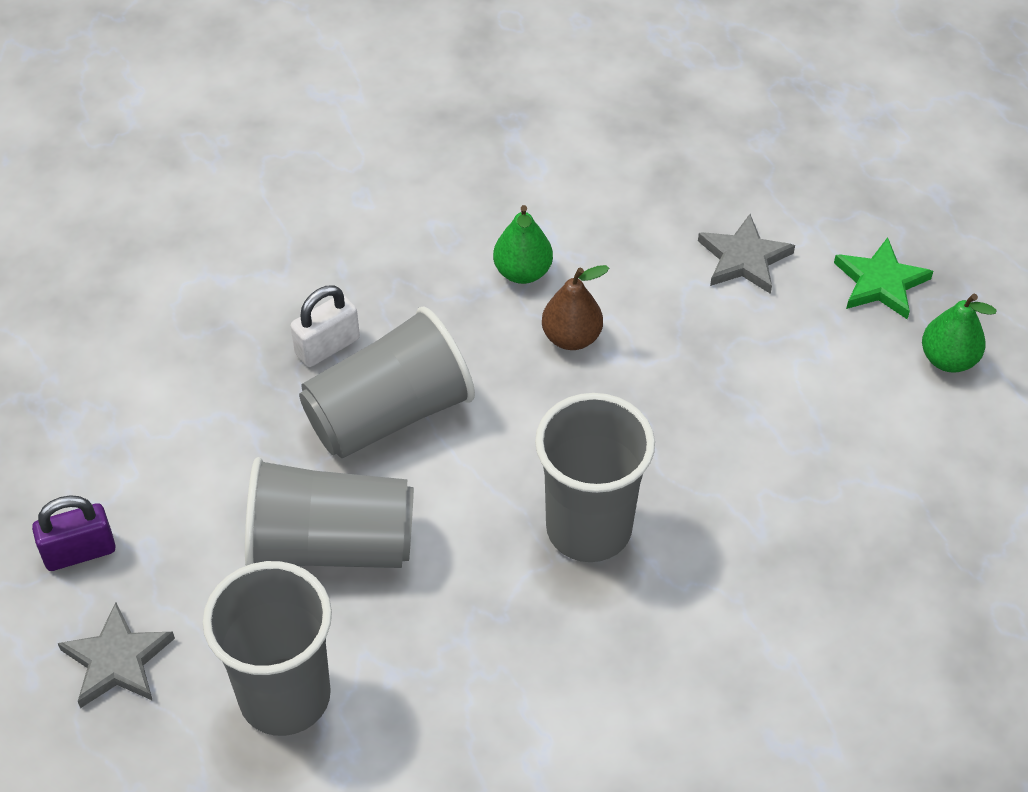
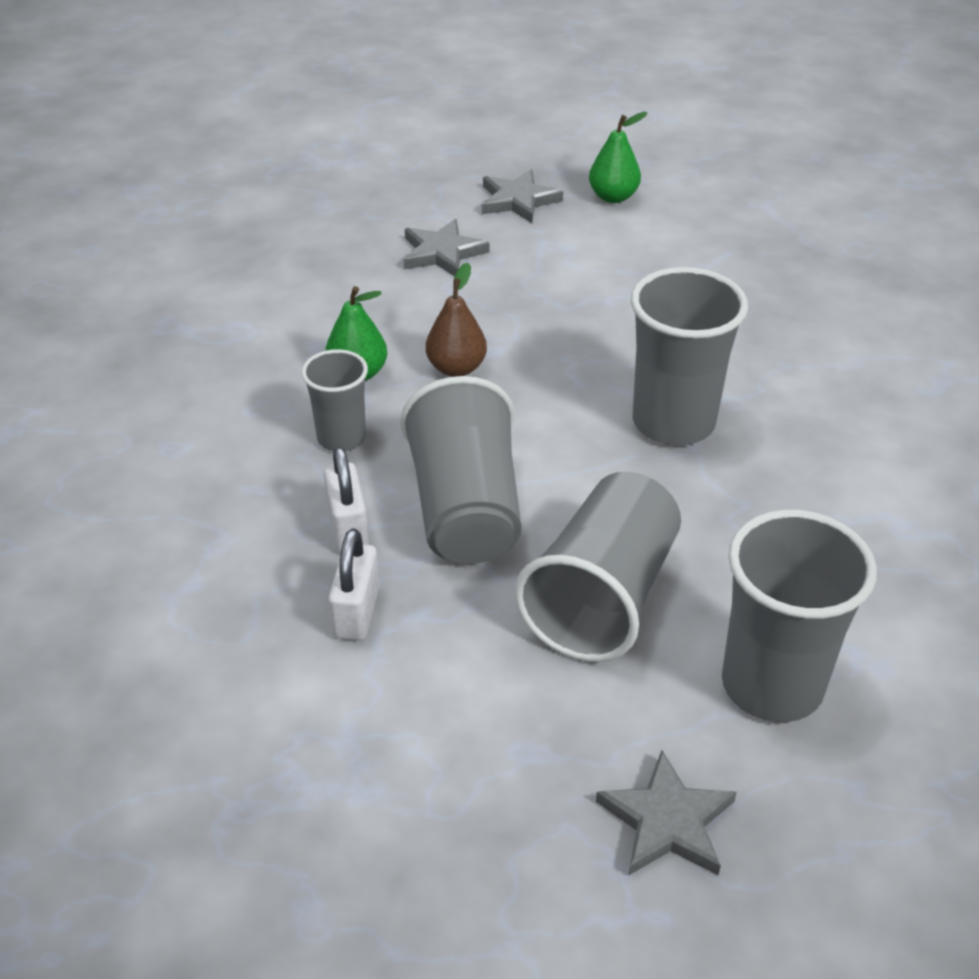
camera: 65 degrees left, 10 degrees down
(79, 552) = (496, 819): purple padlock -> none
(240, 390) = (356, 612): none -> white padlock
(432, 297) = (341, 438): none -> grey cup
(880, 283) = (518, 200): green star -> grey star

